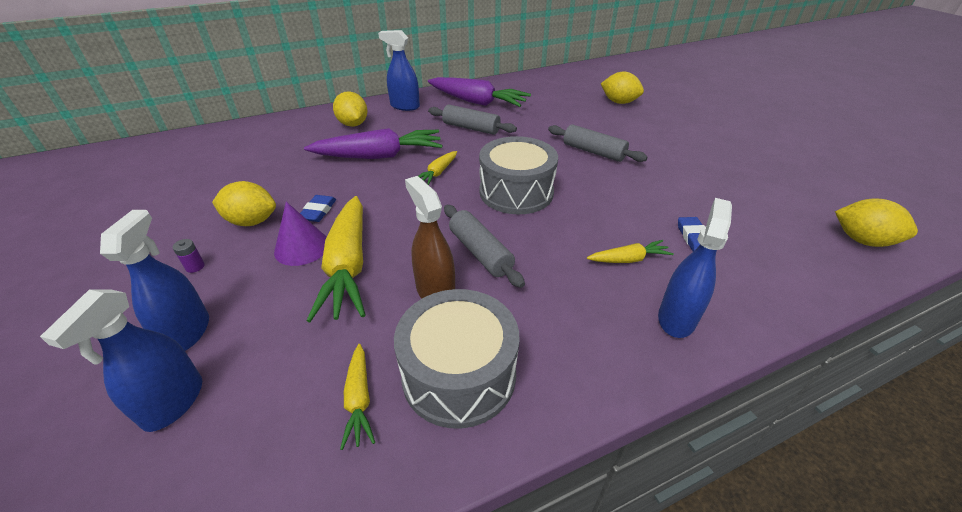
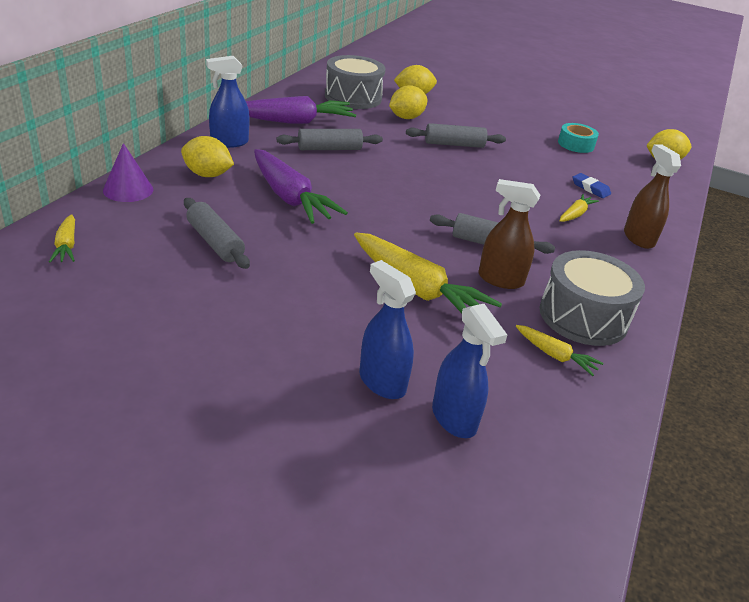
camera: 45 degrees left, 5 degrees down
(195, 266) = (295, 343): purple battery -> none
(252, 221) = (276, 291): yellow lemon -> yellow lemon (406, 117)
(278, 171) = (215, 242): none -> grey rolling pin
(302, 247) = (359, 292): purple cone -> purple cone (128, 190)
(318, 211) = (320, 261): blue eraser -> none
(379, 156) = (290, 198): purple carrot -> purple carrot turned 105 degrees clockwise
(438, 173) = (366, 197): yellow carrot -> yellow carrot (66, 245)
(516, 192) = (447, 193): grey drum -> grey drum (353, 97)
(676, 318) = (638, 238): blue spray bottle -> brown spray bottle
(746, 187) = (576, 144): none -> turquoise tape

